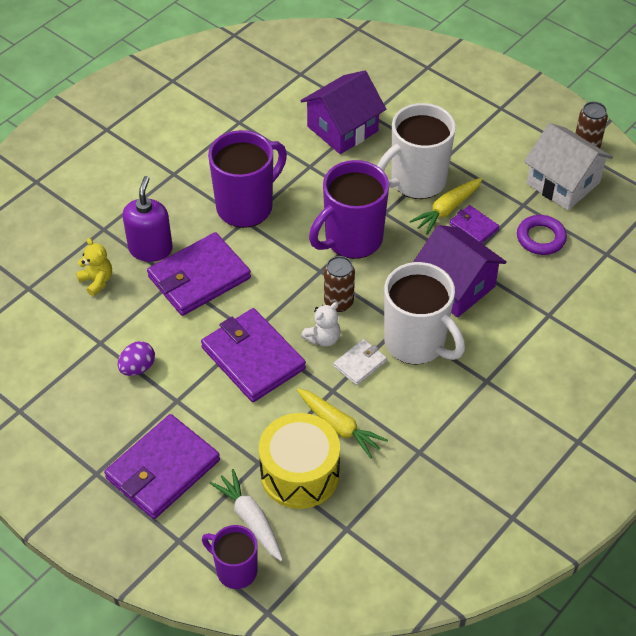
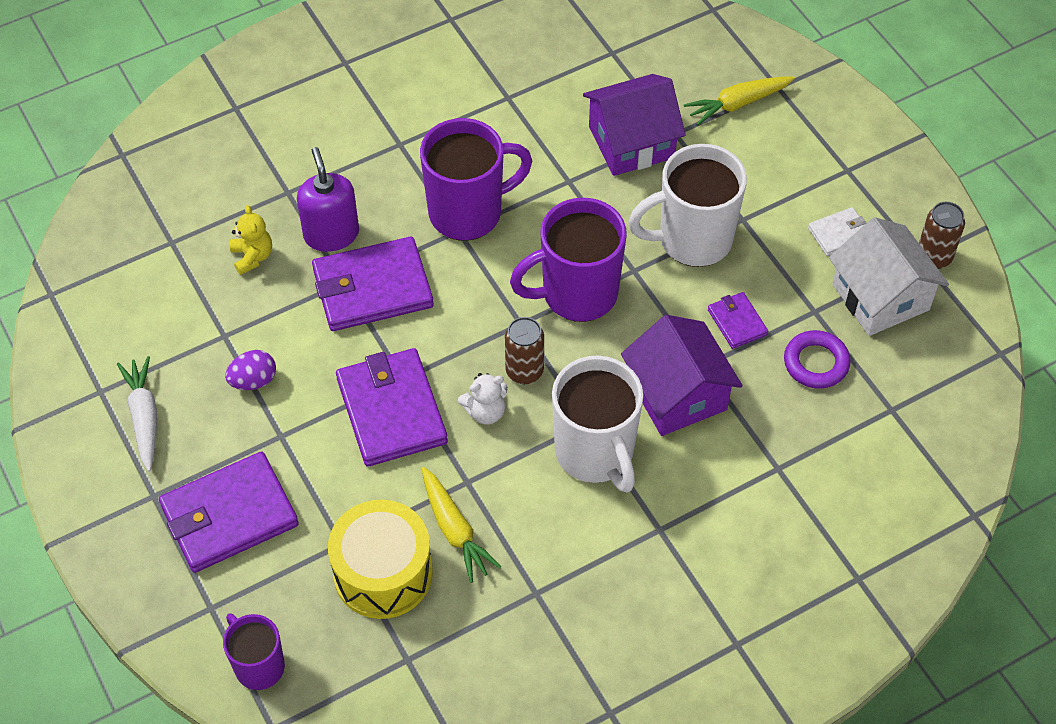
camera: 20 degrees right, 5 degrees up
(150, 249) = (331, 234): purple soap dispenser -> purple soap dispenser turned 45 degrees counterclockwise
(250, 519) = (302, 609): white carrot -> white carrot (144, 417)
(360, 363) = (515, 458): white wallet -> white wallet (839, 233)
(447, 210) = (713, 289): yellow carrot -> yellow carrot (737, 104)

